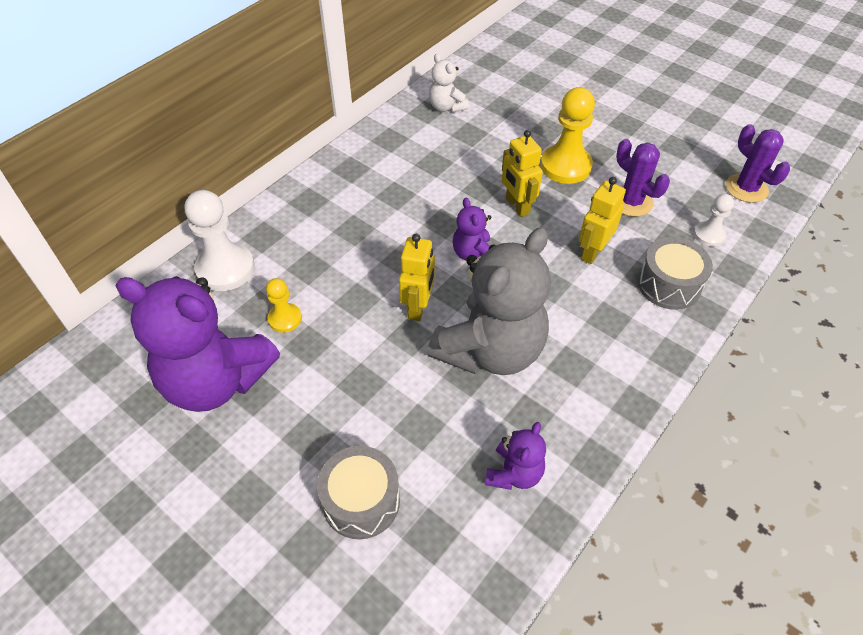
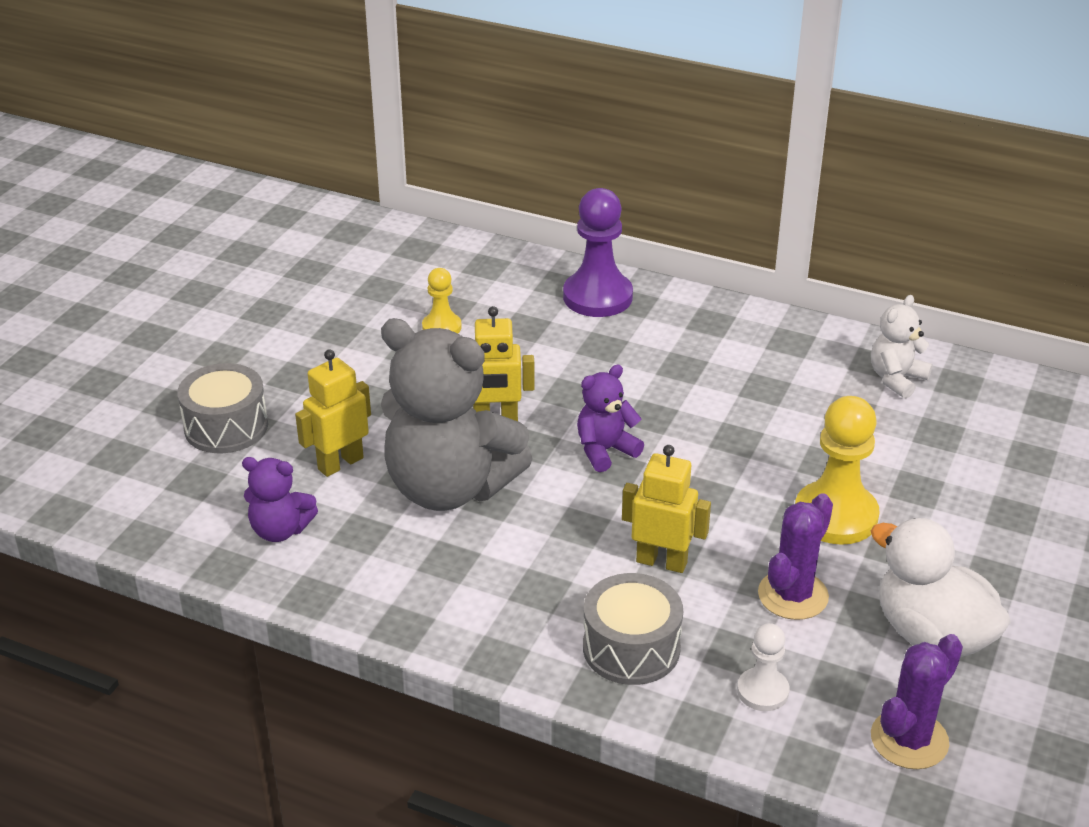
camera: 75 degrees right, 15 degrees down
(216, 380) = (346, 304): purple teddy bear -> none
(225, 269) = (497, 271): white pawn -> none
(292, 218) = (597, 297): none -> purple pawn
(517, 206) = (718, 477): yellow robot -> yellow robot (340, 463)
(669, 158) = (931, 635): none -> white duck

